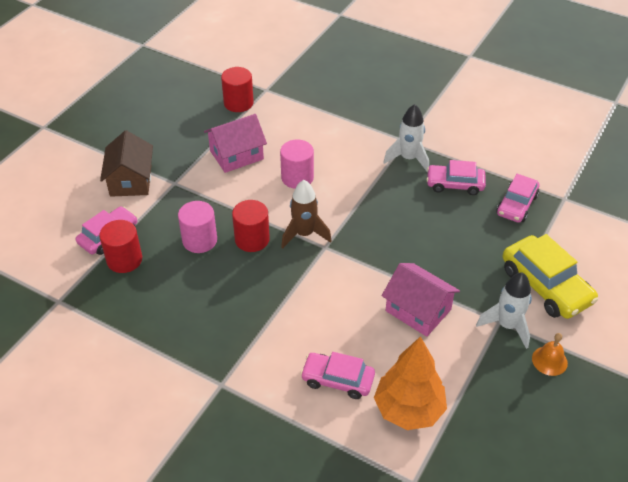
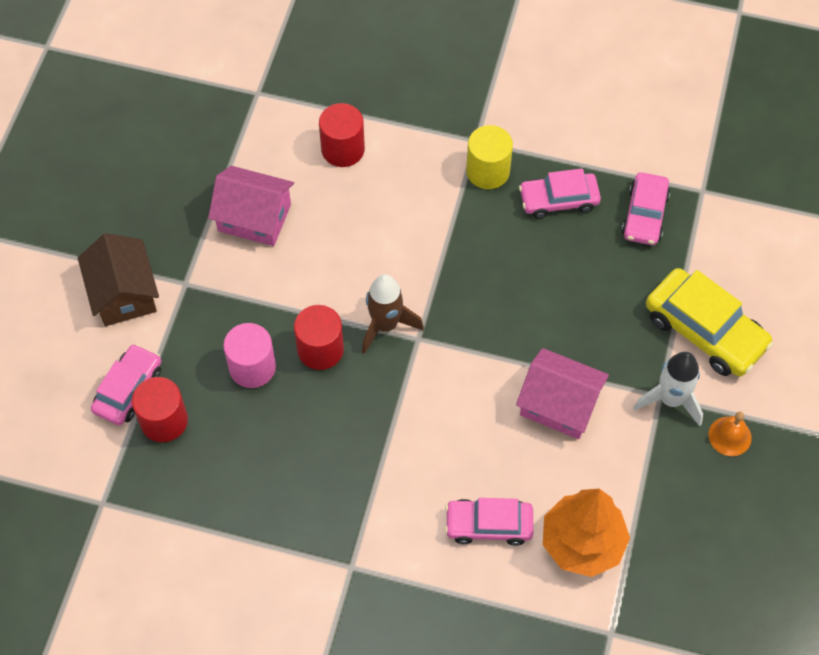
camera: 15 degrees left, 15 degrees up
(236, 155) = (254, 217): pink house -> pink house turned 60 degrees clockwise
(238, 103) = (226, 126): red cylinder -> red cylinder (343, 149)
(297, 177) = (349, 236): pink cylinder -> none
(408, 159) = (488, 171): white rocket -> yellow cylinder

